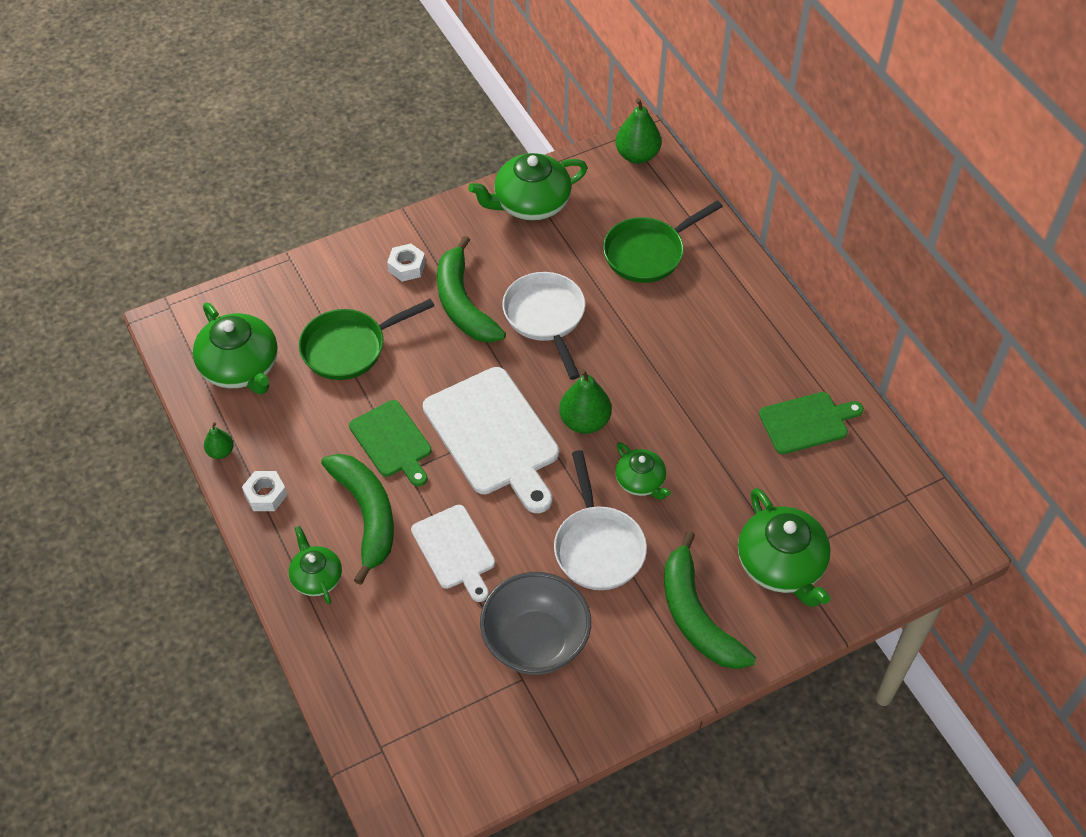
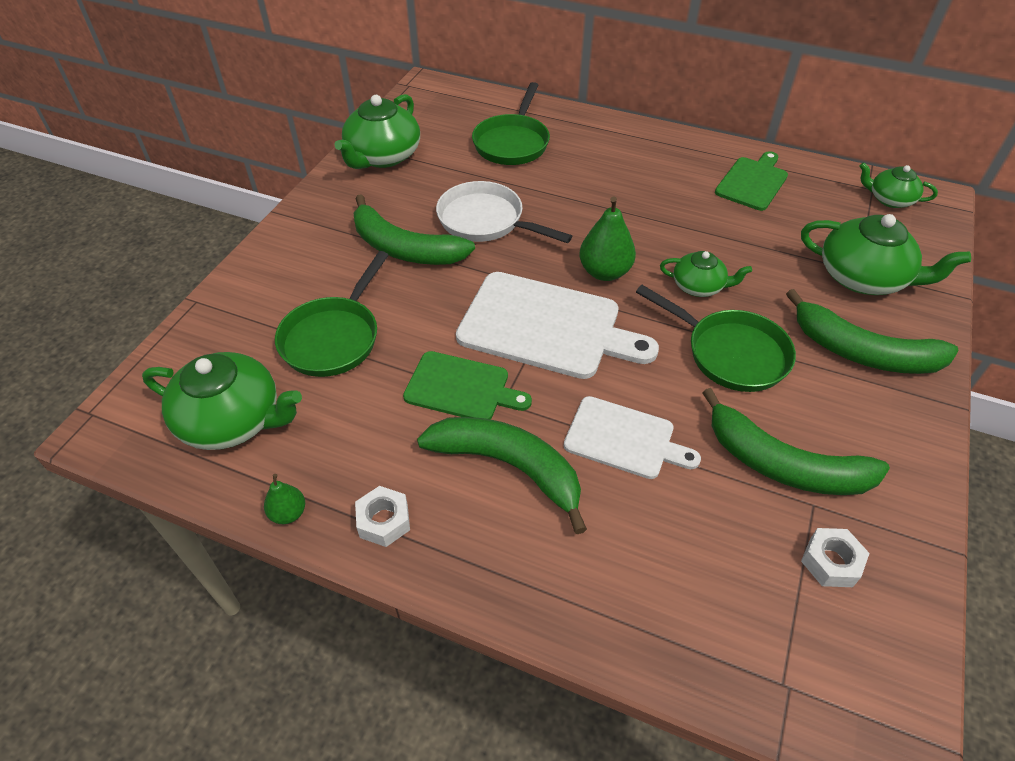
camera: 40 degrees left, 5 degrees down
(316, 577) = (524, 562): green teapot -> green teapot (889, 199)
(407, 267) = (322, 249): white nut -> white nut (830, 562)
(535, 642) = (783, 464): grey bowl -> green banana
(598, 546) = (730, 353): white pan -> green pan
(637, 155) = (431, 93): green pear -> none

